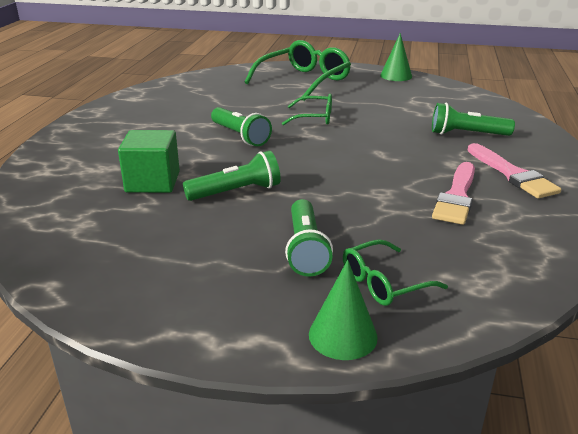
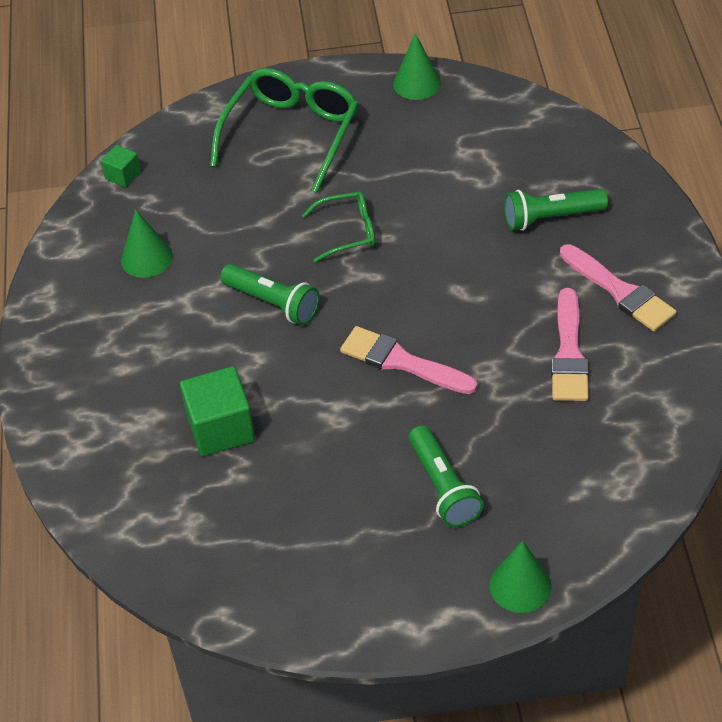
camera: 15 degrees left, 20 degrees up
(175, 107) = (146, 258): none -> green cone
(190, 79) = (123, 175): none -> green cube
(236, 192) = (327, 417): green flashlight -> none
(314, 176) = (401, 362): none -> pink brush
(383, 283) = (534, 510): green glasses -> none

